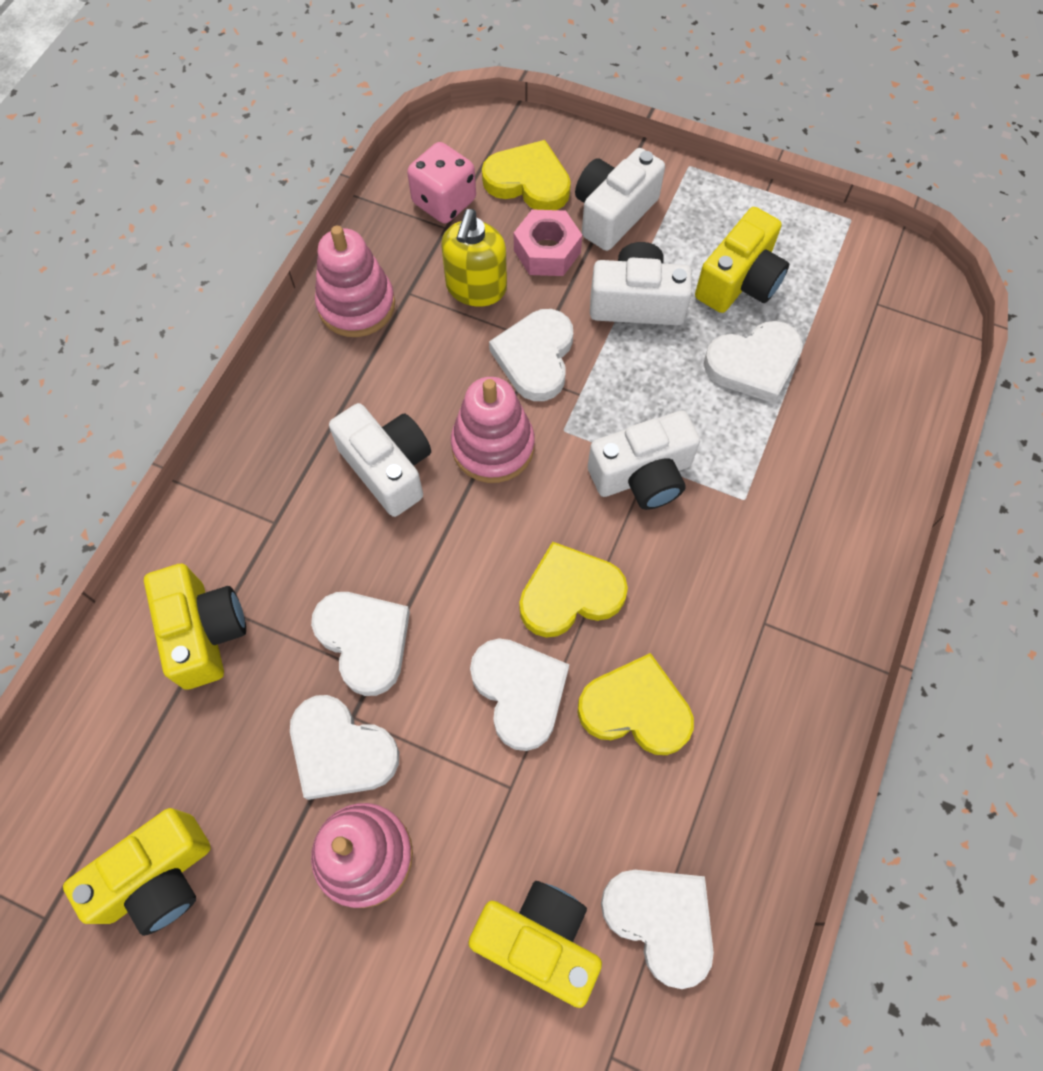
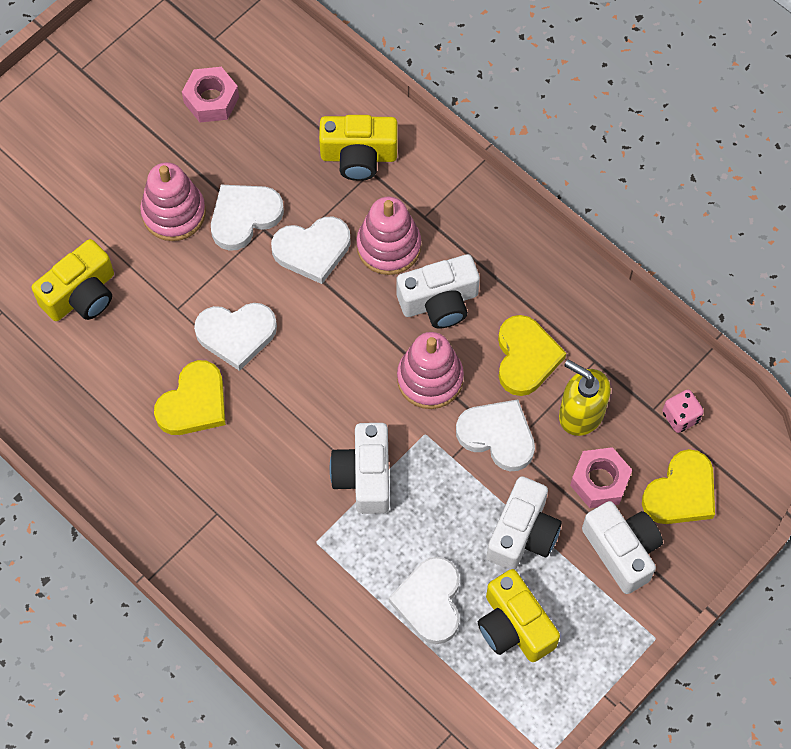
camera: 110 degrees right, 0 degrees up
(157, 877) = (211, 100): yellow camera -> pink nut
(356, 305) = (595, 319): pink stacking toy -> pink stacking toy (388, 246)
(444, 202) = (680, 417): pink dice -> pink dice, size x0.66
(570, 593) = (292, 391): yellow heart -> yellow heart (526, 357)
(661, 921) = (59, 367): white heart -> none

